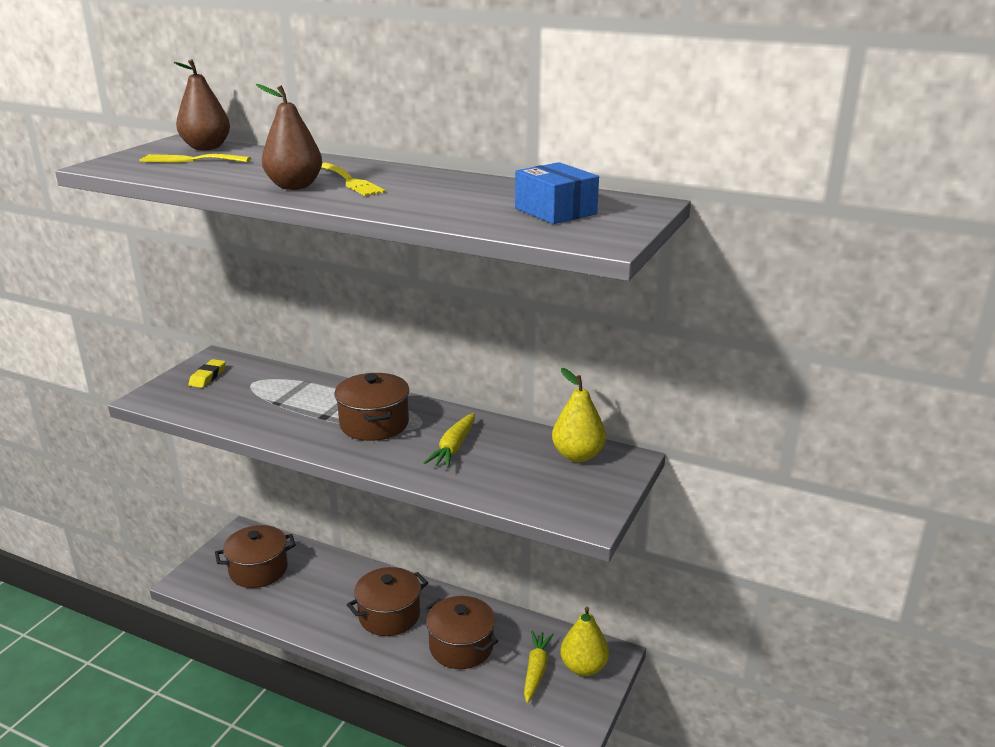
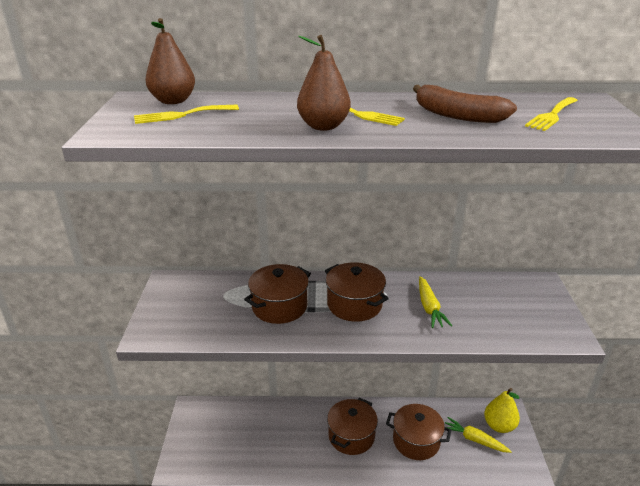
camera: 25 degrees left, 5 degrees up
(207, 376) = (180, 300): yellow eraser -> none
(258, 570) = (228, 435): brown pot -> brown pot (279, 306)
(449, 196) = (457, 115): none -> brown banana
(536, 670) = (474, 439): yellow carrot -> yellow carrot turned 45 degrees counterclockwise
(555, 211) = (552, 115): blue box -> yellow fork
(577, 455) = (511, 289): yellow pear -> none

